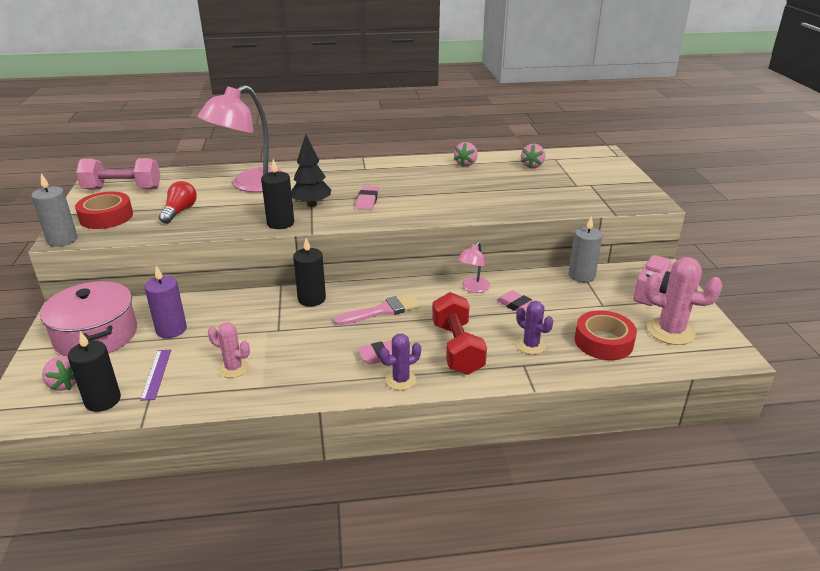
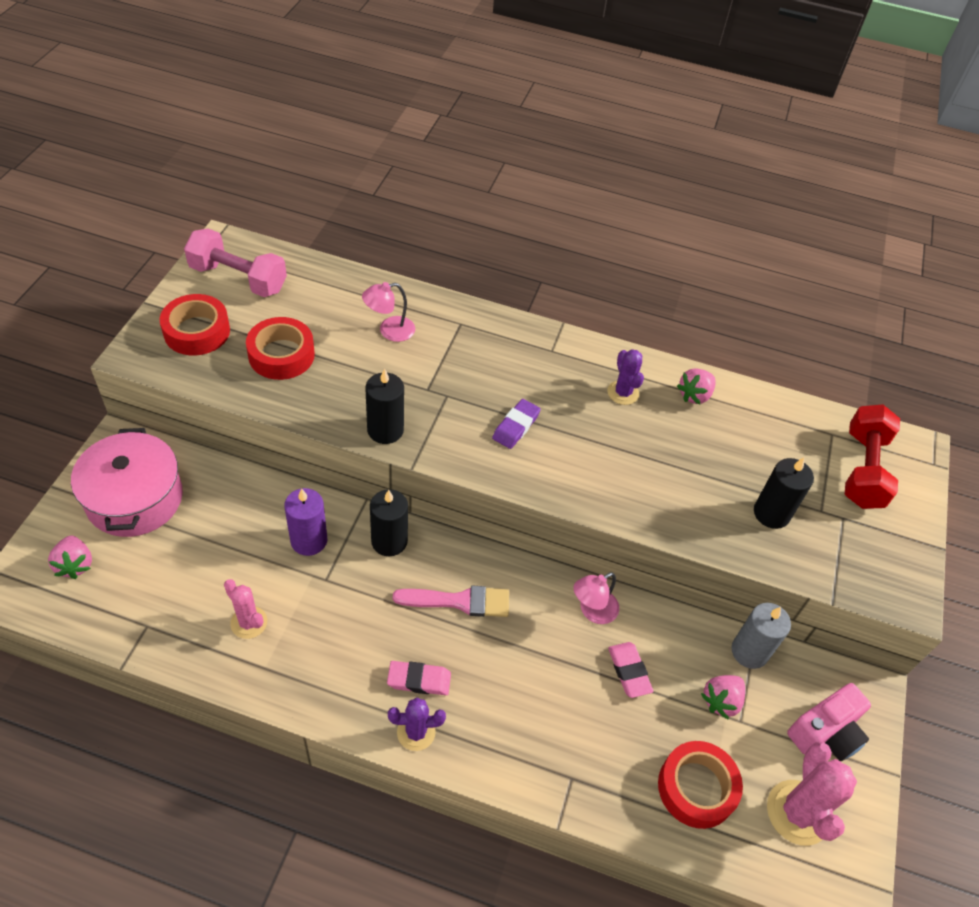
camera: 20 degrees right, 20 degrees up
(62, 240) = (132, 359): grey candle -> none
(103, 400) = (100, 609): black candle -> black candle (771, 513)
(156, 374) = (168, 593): purple ruler -> none
(171, 329) = (213, 525): purple candle -> purple candle (309, 540)
(179, 211) = (281, 355): red light bulb -> red tape
(250, 185) = (389, 330): pink lamp -> pink lamp, size x0.47
(312, 205) = (442, 406): black tree -> none
(367, 200) = (516, 426): pink eraser -> purple eraser
(457, 348) = (510, 710): red dumbbell -> red dumbbell (863, 470)
(531, 345) = (601, 749): purple cactus -> purple cactus (623, 393)
(532, 166) = (787, 438): pink strawberry -> pink strawberry (721, 701)
(670, 331) = (798, 812): pink cactus -> pink cactus turned 45 degrees clockwise

